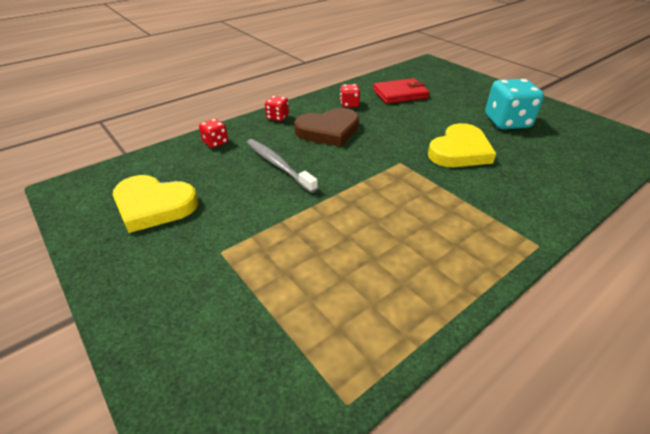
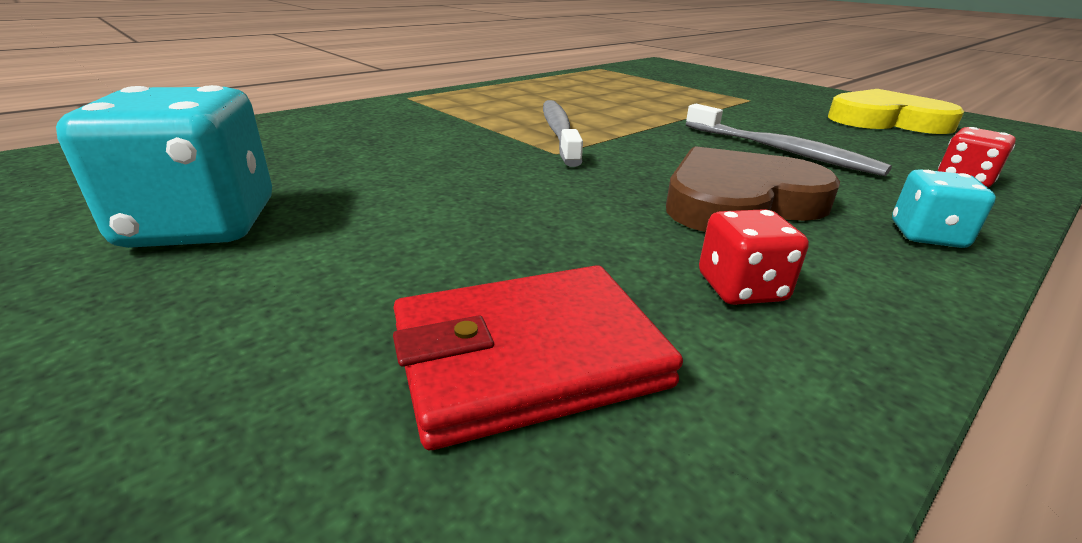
camera: 175 degrees right, 10 degrees down
(277, 117) = (927, 235): red dice -> turquoise dice
(400, 182) = (559, 132): none -> grey toothbrush
(459, 151) = (423, 165): yellow heart -> none

